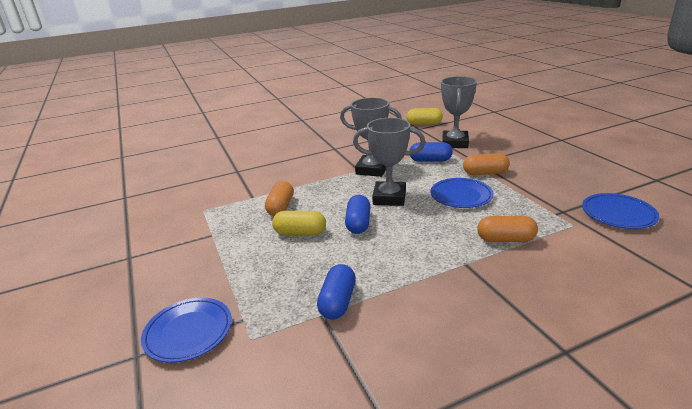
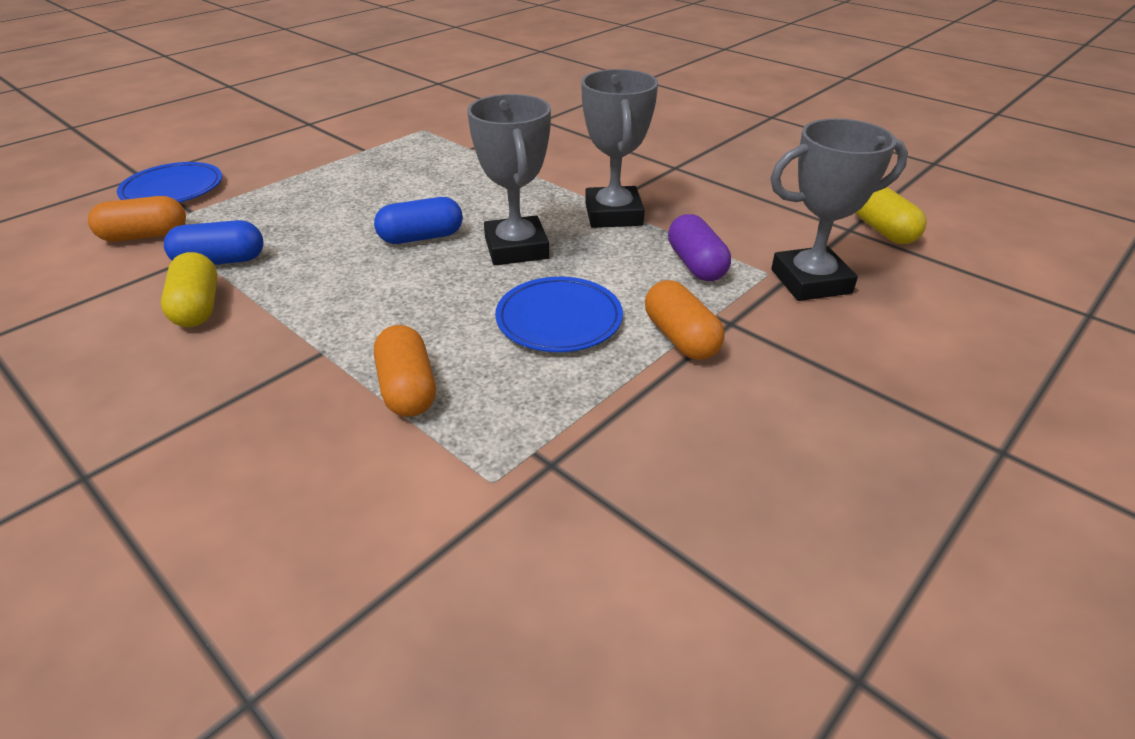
camera: 65 degrees right, 10 degrees up
(280, 207) = (448, 172): orange capsule -> orange capsule (145, 236)
(300, 233) = (383, 201): yellow capsule -> yellow capsule (197, 307)
(430, 160) = (696, 264): blue capsule -> purple capsule
(618, 214) = (575, 565): blue plate -> none

